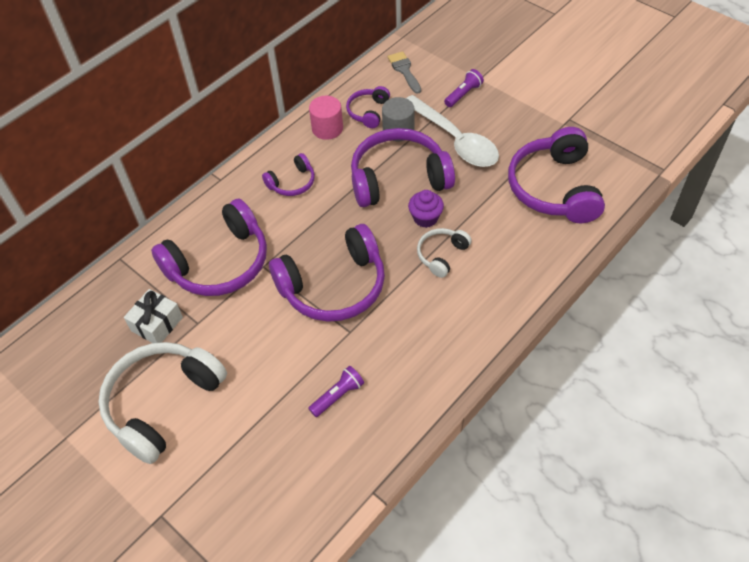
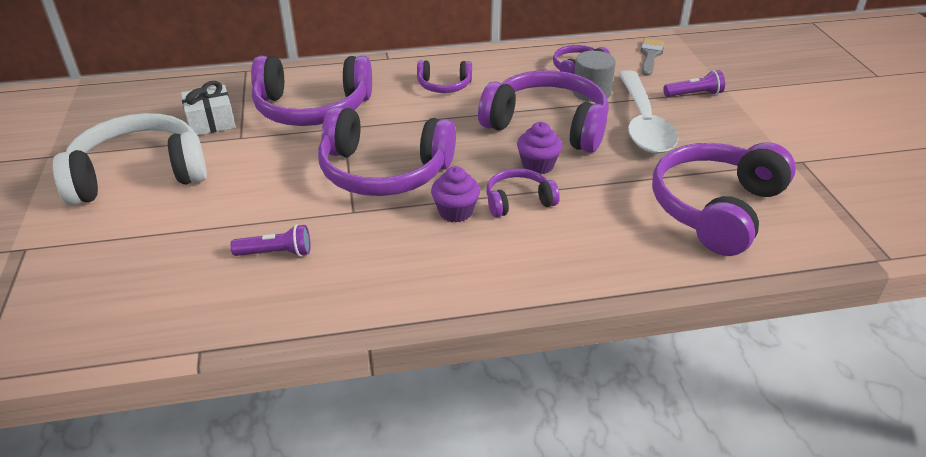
camera: 35 degrees right, 15 degrees down
(327, 128) = (524, 64): pink cylinder -> none
(413, 289) = (455, 212): none -> purple cupcake
(442, 255) = (518, 201): white headphones -> purple headphones

